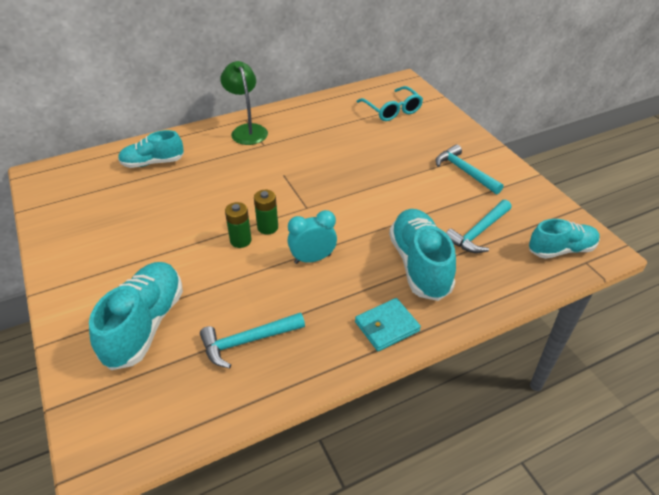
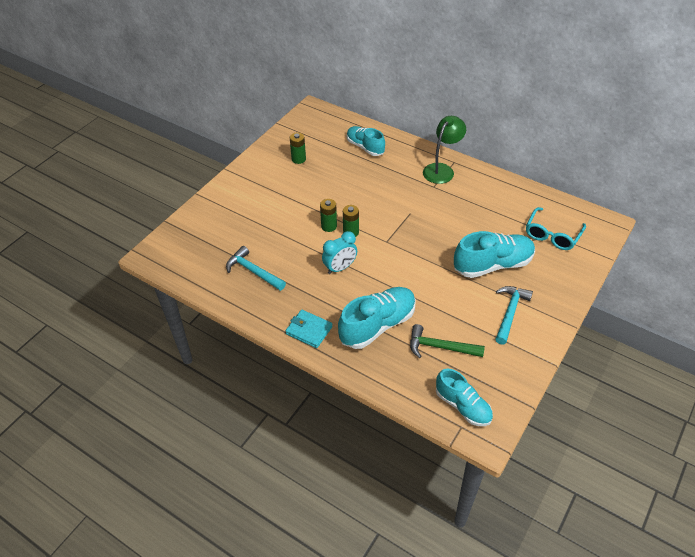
camera: 60 degrees right, 5 degrees up
(104, 219) = (298, 159): none -> green battery
(145, 325) = (236, 223): turquoise shoe -> turquoise shoe (492, 265)
(312, 259) = (340, 268): turquoise clock -> turquoise clock turned 105 degrees clockwise
(478, 232) = (440, 347): turquoise hammer -> green hammer

